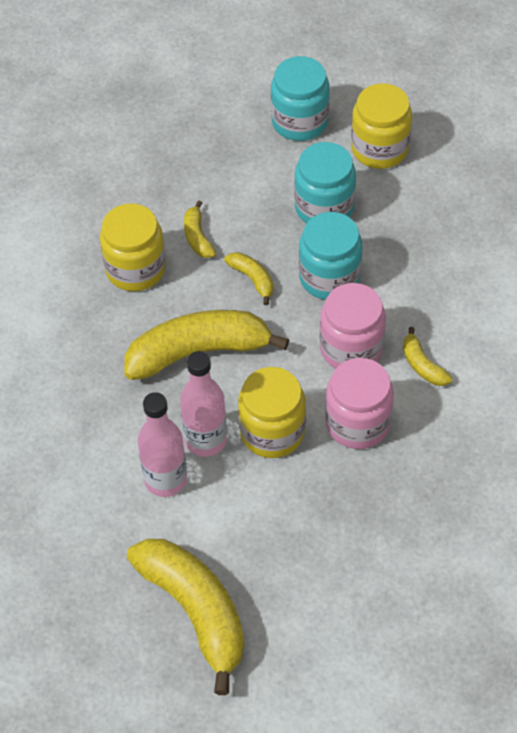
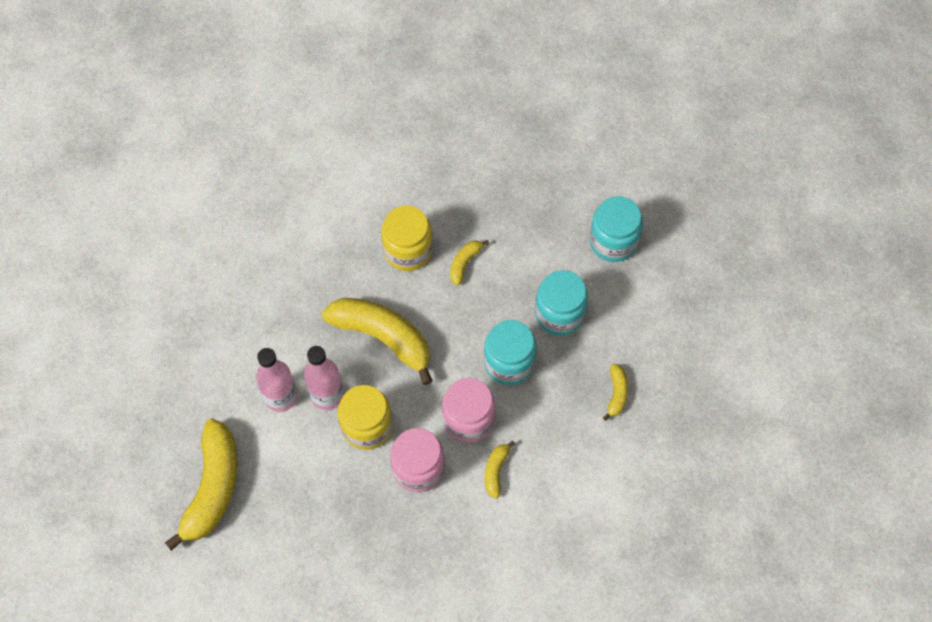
camera: 45 degrees right, 10 degrees up
(252, 279) = (464, 321): yellow banana -> yellow banana (616, 394)
(379, 149) = (639, 306): yellow jar -> none

